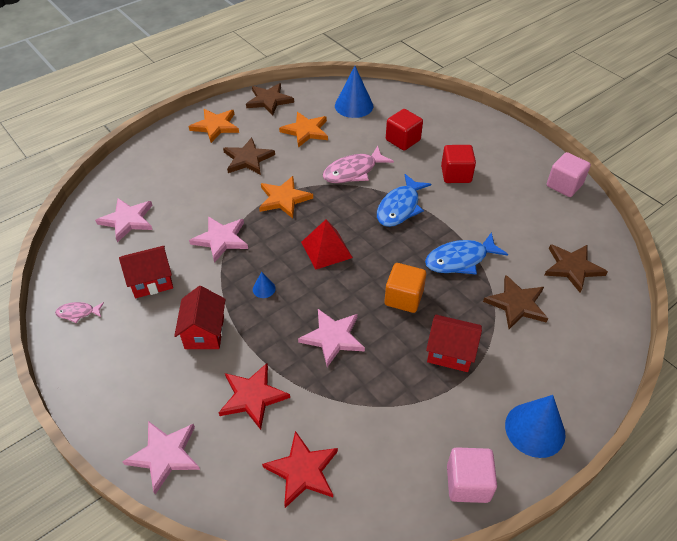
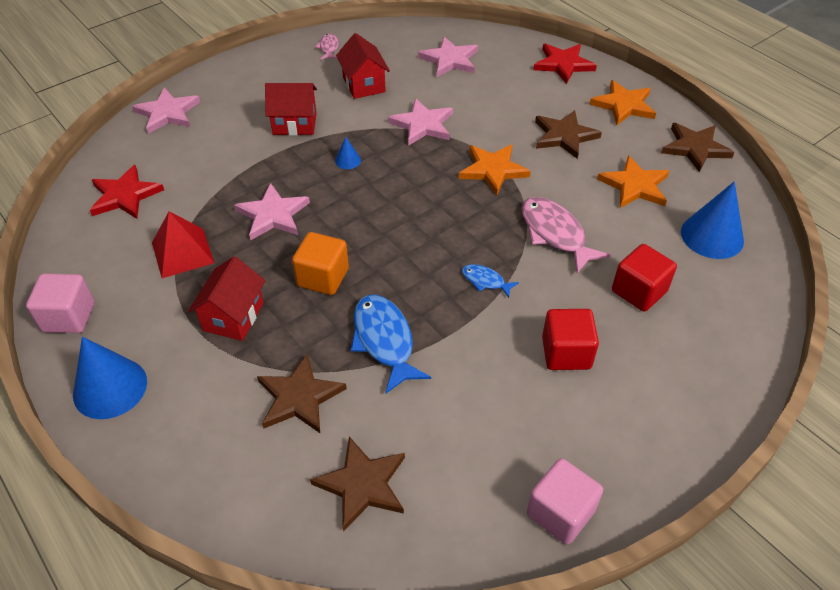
camera: 90 degrees right, 0 degrees up
(253, 396) = (213, 160): red star -> red star (563, 64)
(326, 249) = (406, 208): red pyramid -> red pyramid (183, 252)
(400, 207) = (485, 281): blue fish -> blue fish, size x0.52

